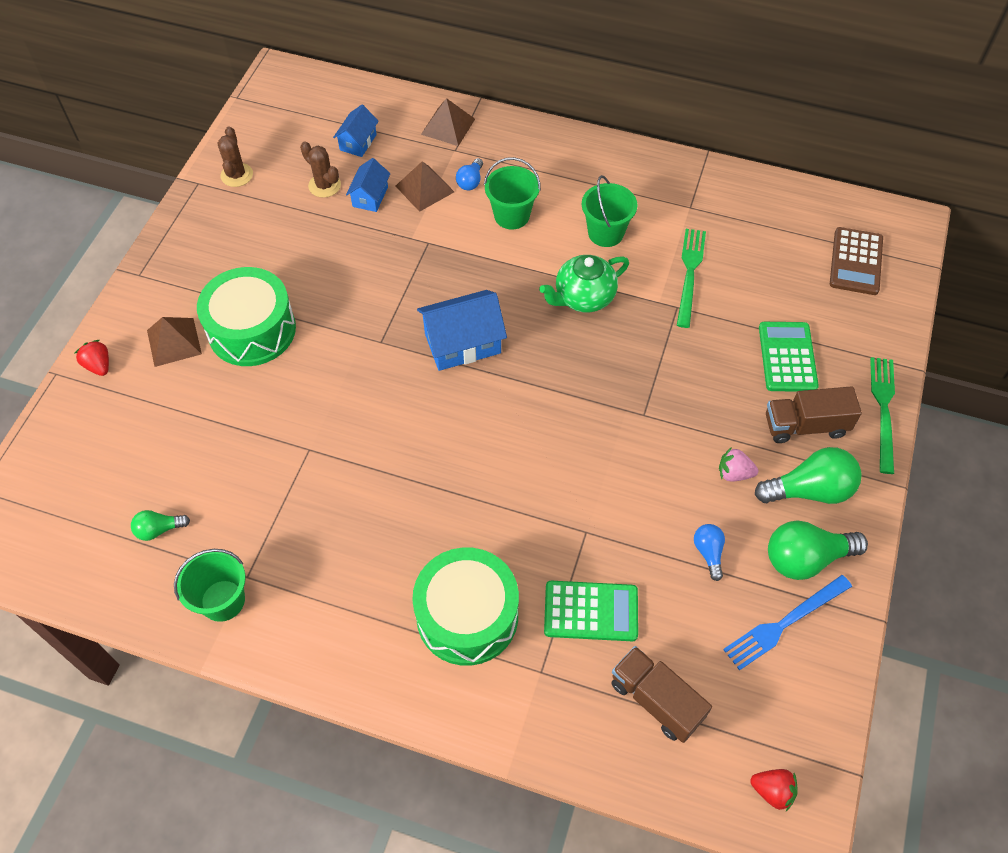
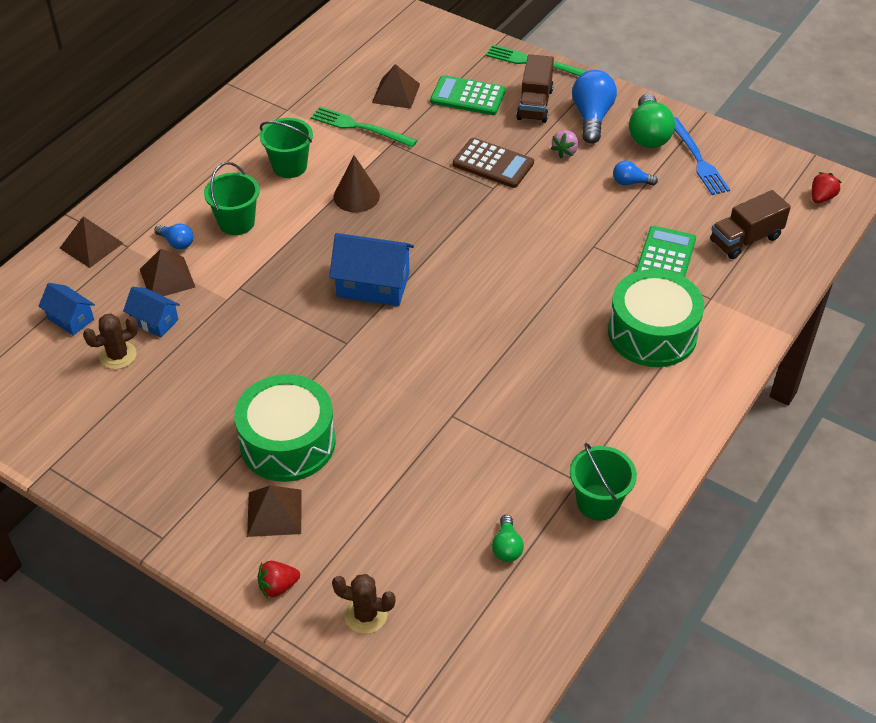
camera: 75 degrees left, 10 degrees down
(237, 175) = (58, 430): brown cactus -> brown cactus (365, 615)
(462, 343) = (373, 285): blue house -> blue house turned 75 degrees counterclockwise
(583, 298) = (356, 196): green teapot -> brown cone
(760, 290) = (396, 93): none -> brown pyramid
(809, 490) = (592, 117): green light bulb -> blue light bulb
(856, 262) = (390, 36): brown calculator -> brown calculator (493, 164)

